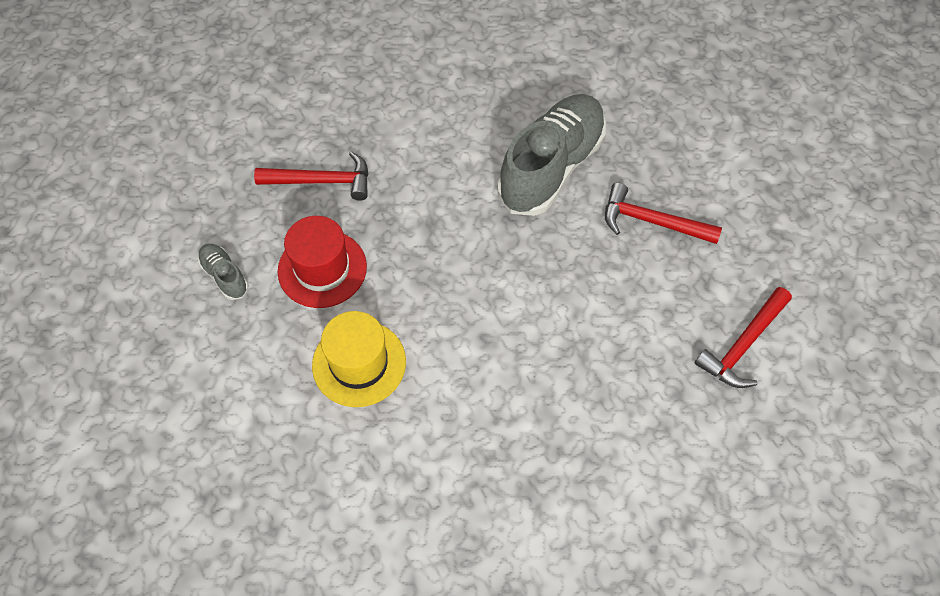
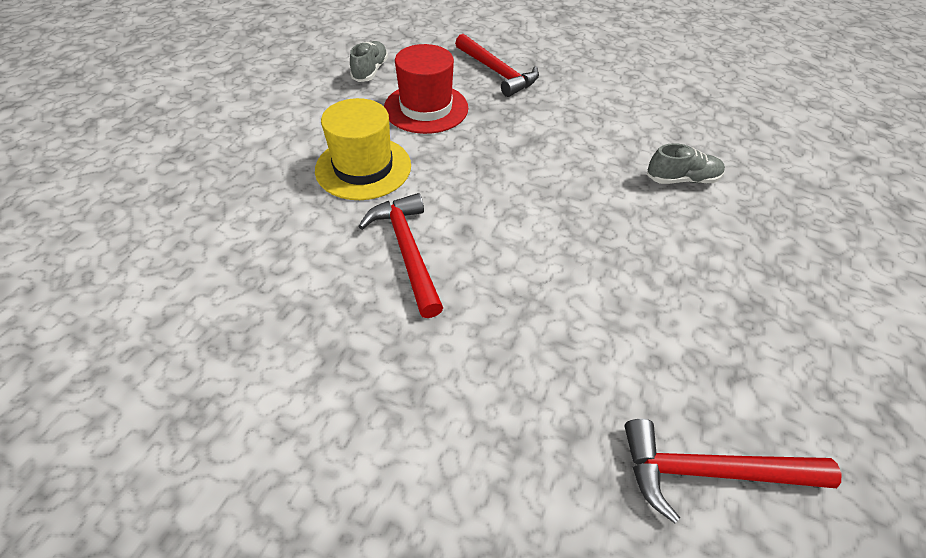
camera: 50 degrees right, 10 degrees down
(551, 167) = (681, 179): grey shoe -> grey shoe, size x0.43
(651, 222) = (733, 283): red hammer -> red hammer (407, 251)

